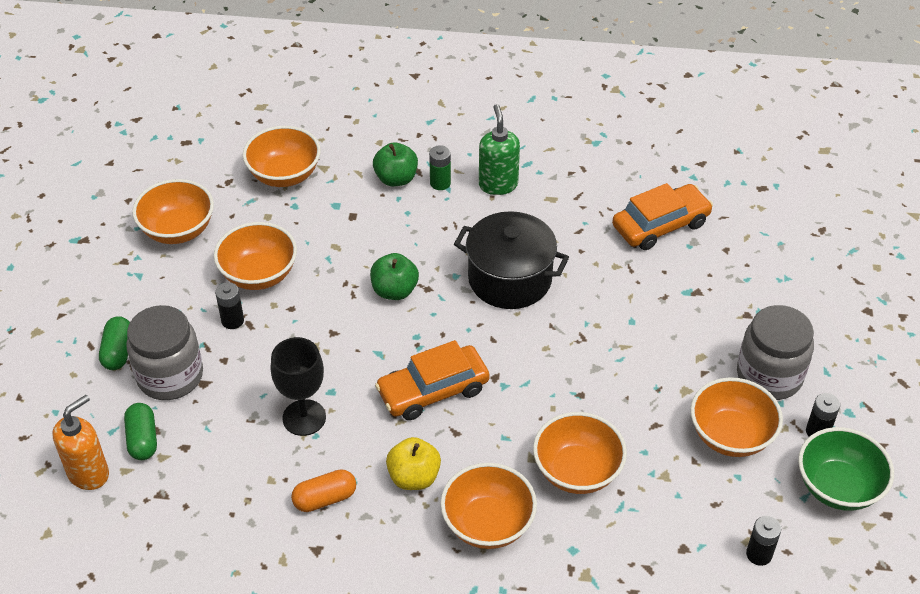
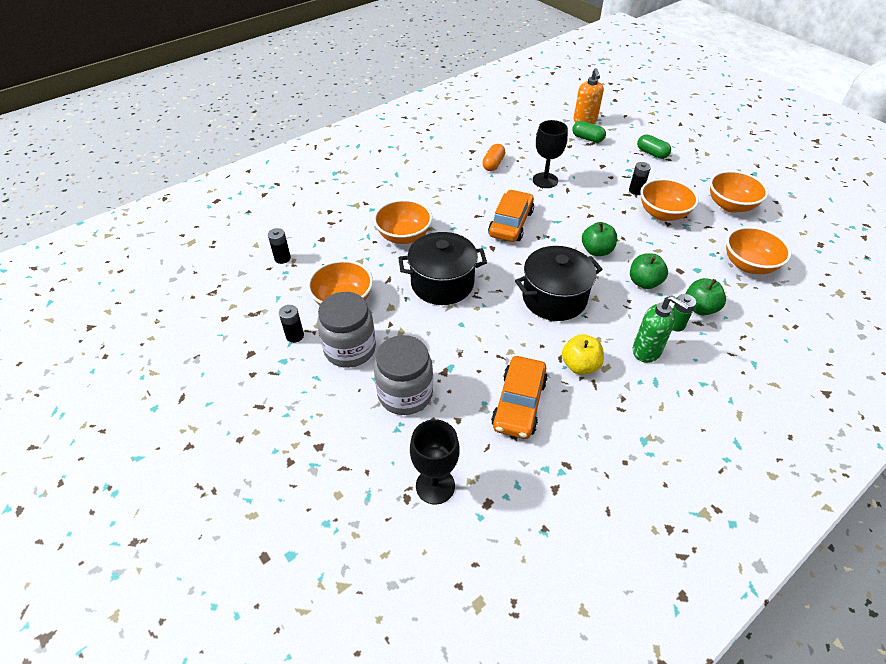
camera: 135 degrees right, 0 degrees up
(170, 376) = (618, 159): grey jar -> grey jar (405, 394)
(403, 231) = (644, 282): none -> green apple
(414, 477) = (470, 190): yellow apple -> yellow apple (580, 365)
(488, 524) = (418, 195): orange bowl -> none
(601, 376) = (442, 283): none -> black pot
(792, 222) = (435, 486): none -> black goblet
(838, 487) = (262, 314): green bowl -> none

